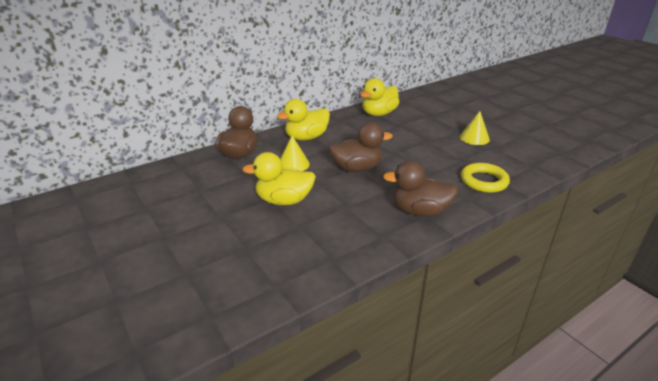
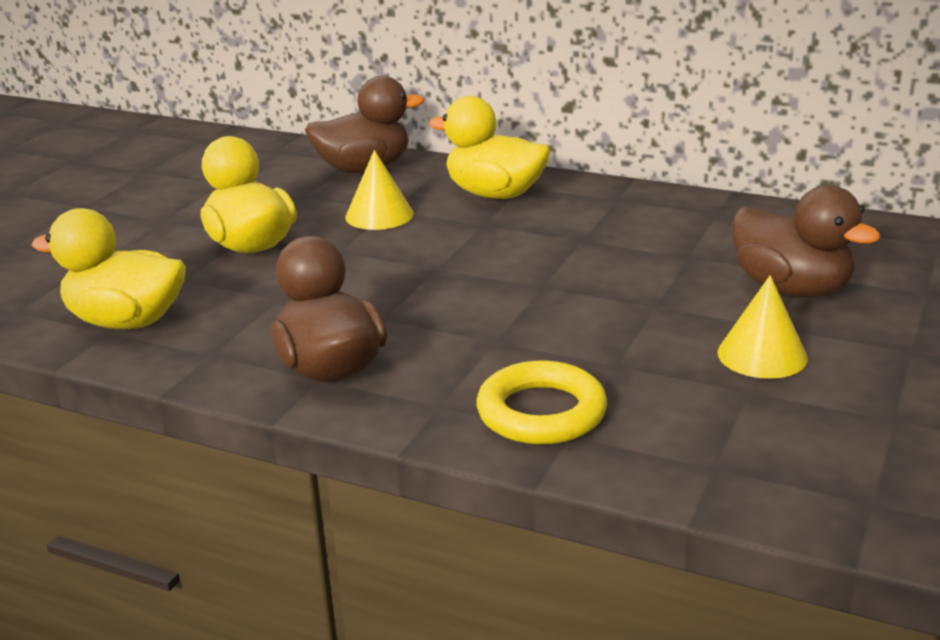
camera: 60 degrees right, 5 degrees down
(357, 168) = (431, 268): brown duck -> brown duck (791, 289)
(379, 114) = (711, 222): yellow duck -> yellow duck (126, 322)

